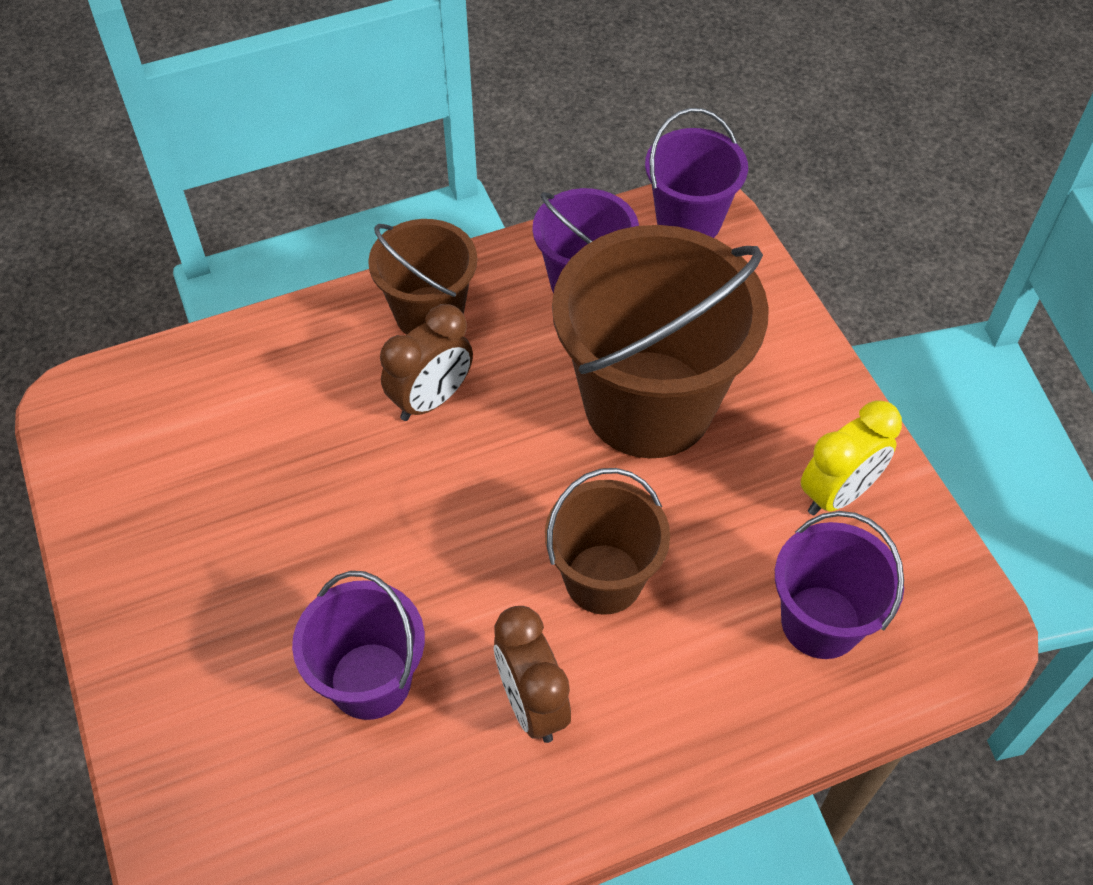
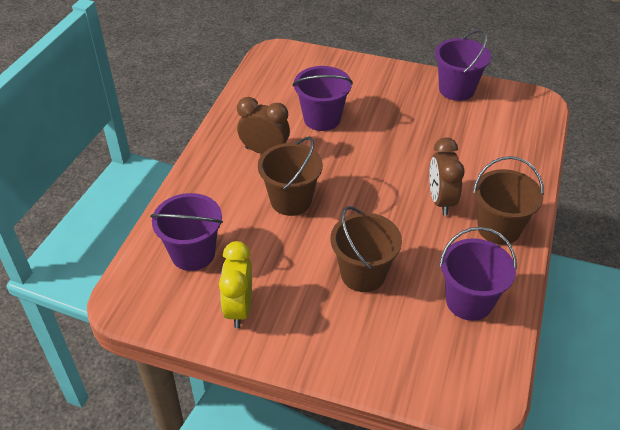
camera: 130 degrees right, 10 degrees down
(648, 404) = (363, 274): brown bucket -> brown bucket, size x0.56
(688, 221) = (478, 385): purple bucket -> purple bucket (456, 89)

